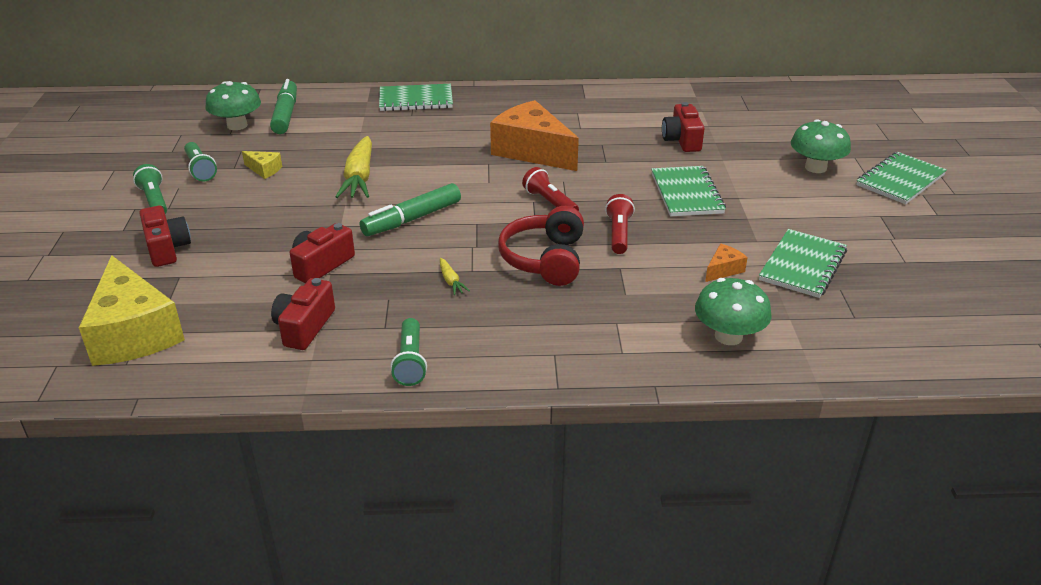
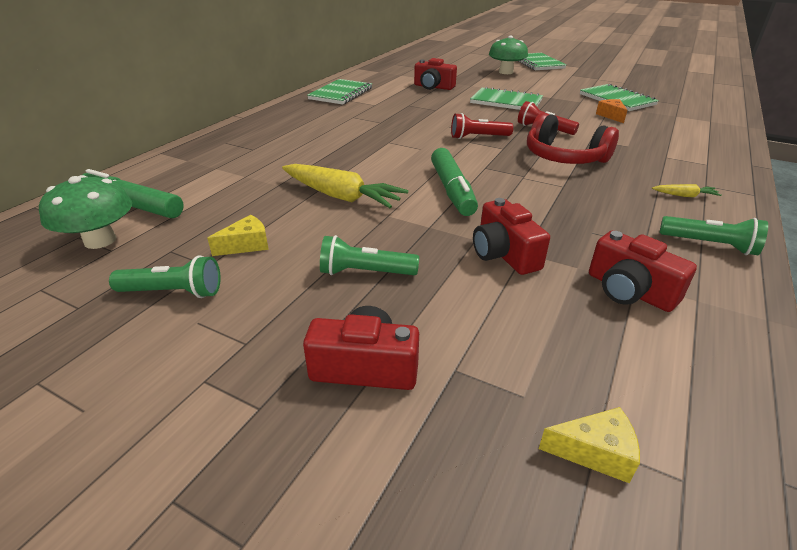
camera: 60 degrees left, 0 degrees up
(134, 333) = (594, 452): yellow cheese -> yellow cheese, size x0.42
(154, 200) = (206, 353): green flashlight -> green flashlight (365, 272)
(416, 100) = (227, 141): green notebook -> green notebook (341, 94)
(451, 281) = (576, 198): yellow carrot -> yellow carrot (685, 196)
(532, 151) = (389, 125): orange cheese -> none
(728, 336) = (693, 133): green mushroom -> none

